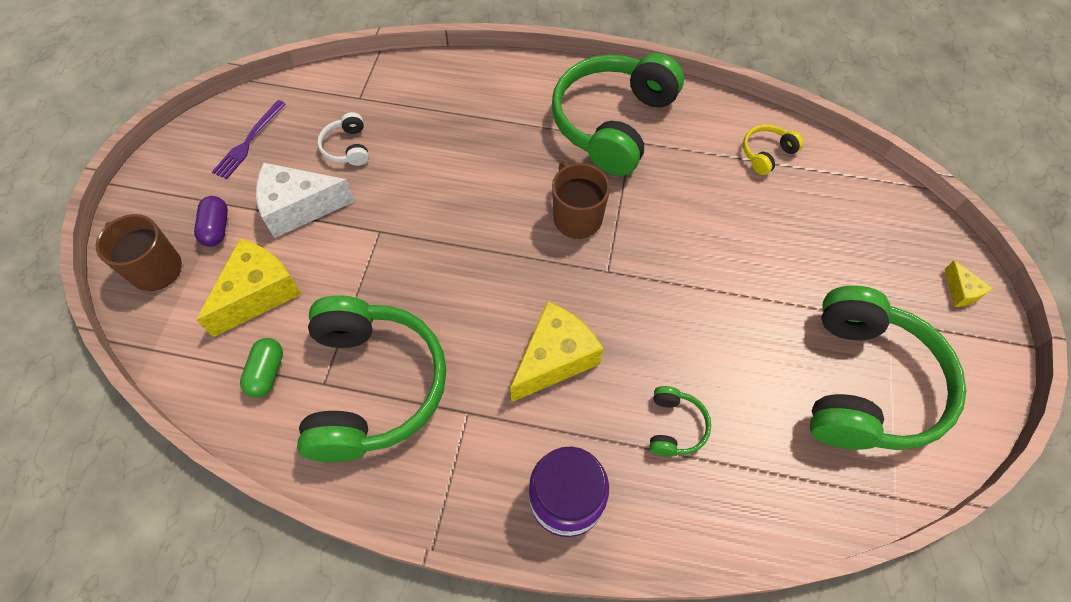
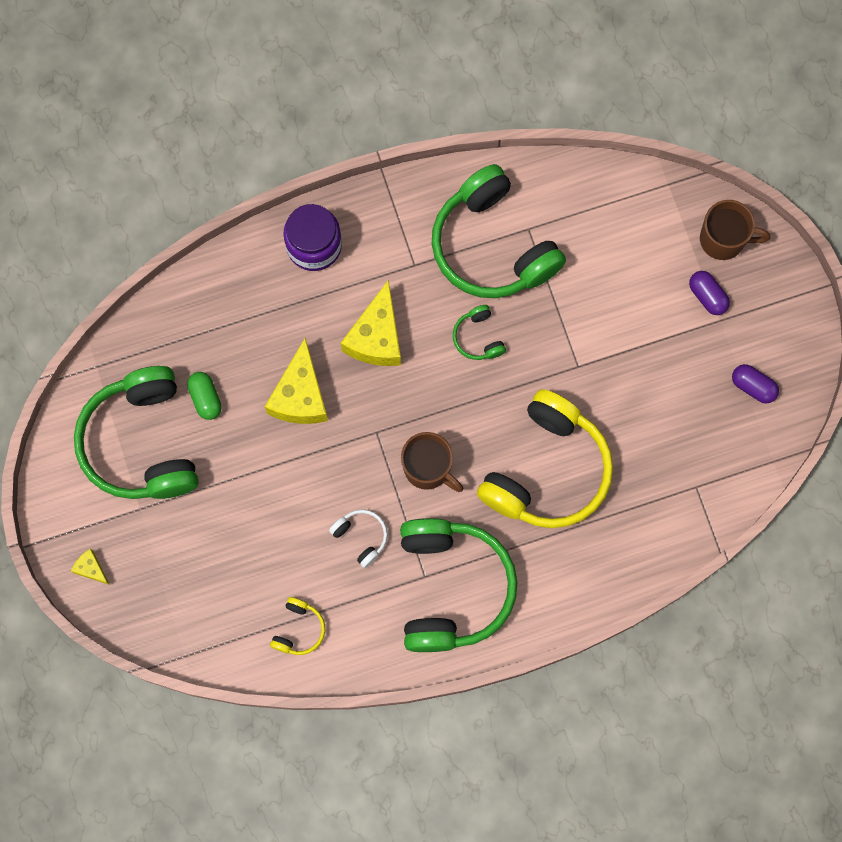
camera: 150 degrees right, 15 degrees up
(249, 142) = (753, 386): purple fork -> purple capsule
(259, 294) = (628, 264): yellow cheese -> yellow cheese (300, 395)
(267, 373) = (573, 214): green capsule -> green capsule (205, 398)
(299, 208) = (658, 350): white cheese -> none
(347, 147) = (665, 428): white headphones -> white headphones (361, 537)
(471, 165) = (547, 470): none -> yellow headphones
(675, 426) = (265, 334): green headphones -> green headphones (478, 337)

